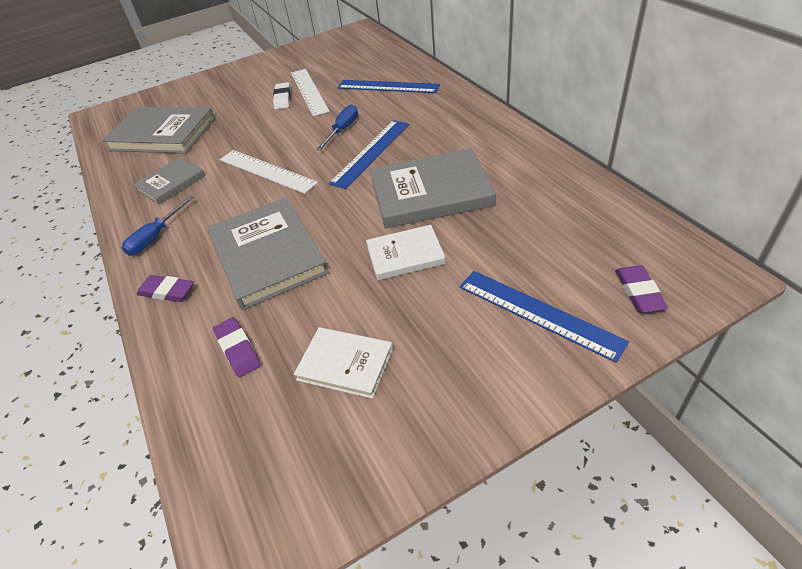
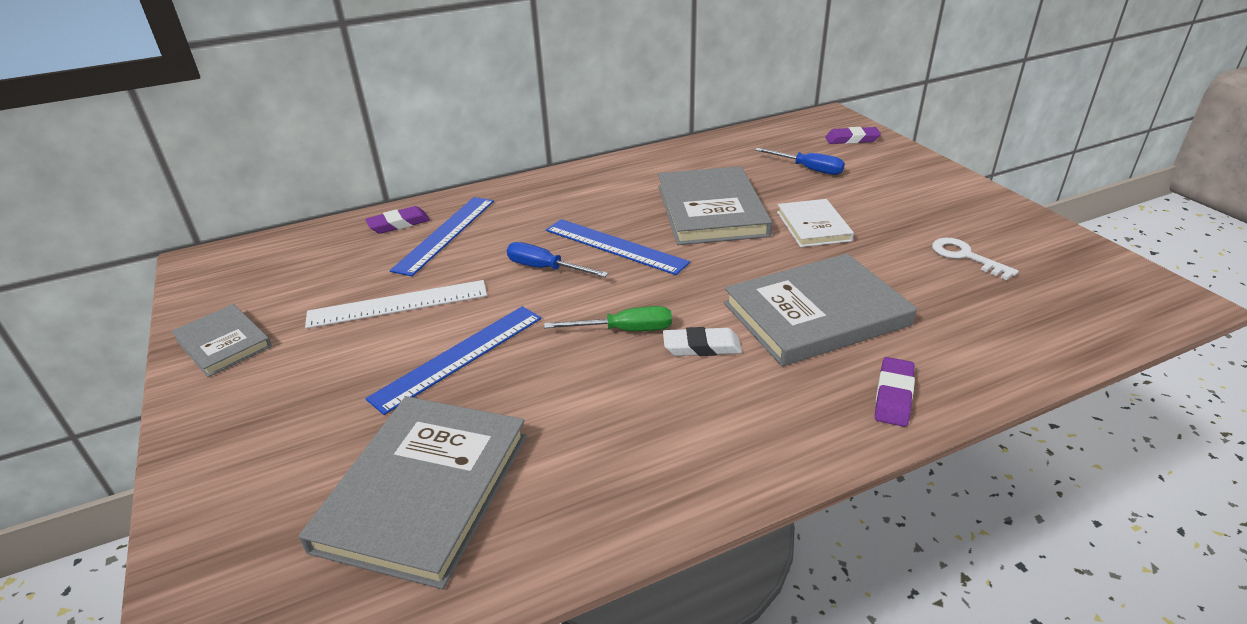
camera: 90 degrees left, 10 degrees down
(155, 236) = (774, 432): blue screwdriver -> blue screwdriver (808, 169)
(171, 183) = (622, 441): grey book -> grey book (223, 343)
(238, 349) = (971, 322): purple eraser -> purple eraser (399, 224)
(267, 171) = (625, 330): white ruler -> green screwdriver
(283, 98) = (400, 331): white eraser -> white eraser (701, 346)
(345, 364) = (965, 256): white book -> white key
(538, 313) = (881, 173): blue ruler -> blue ruler (459, 357)

